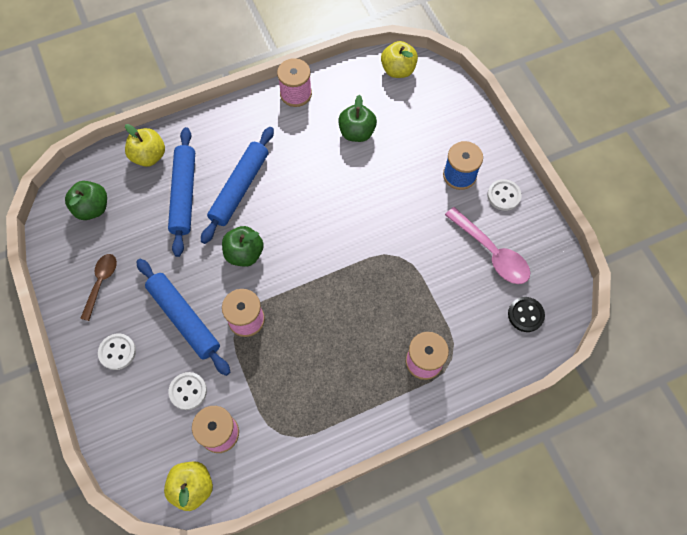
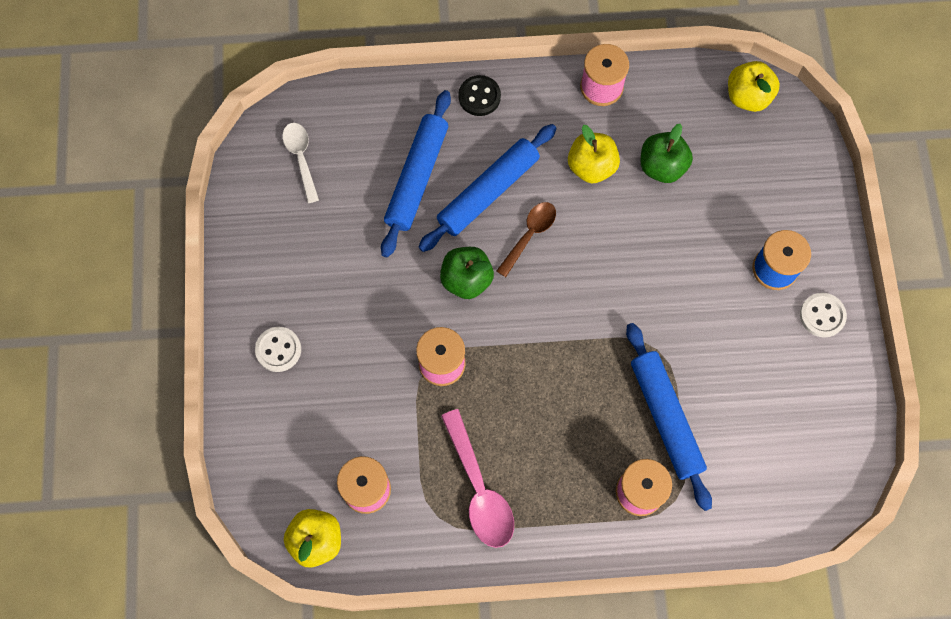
camera: 20 degrees right, 5 degrees up
(92, 208) = (301, 158): green apple -> white spoon
(101, 283) = (284, 257): brown spoon -> brown spoon (529, 235)
(149, 156) = (389, 112): yellow apple -> yellow apple (591, 167)
(184, 319) = (368, 336): blue rolling pin -> blue rolling pin (666, 418)
(188, 391) = (345, 426): white button -> none
(491, 252) = (777, 385): pink spoon -> pink spoon (479, 489)
(525, 315) = (789, 479): black button -> black button (479, 96)

